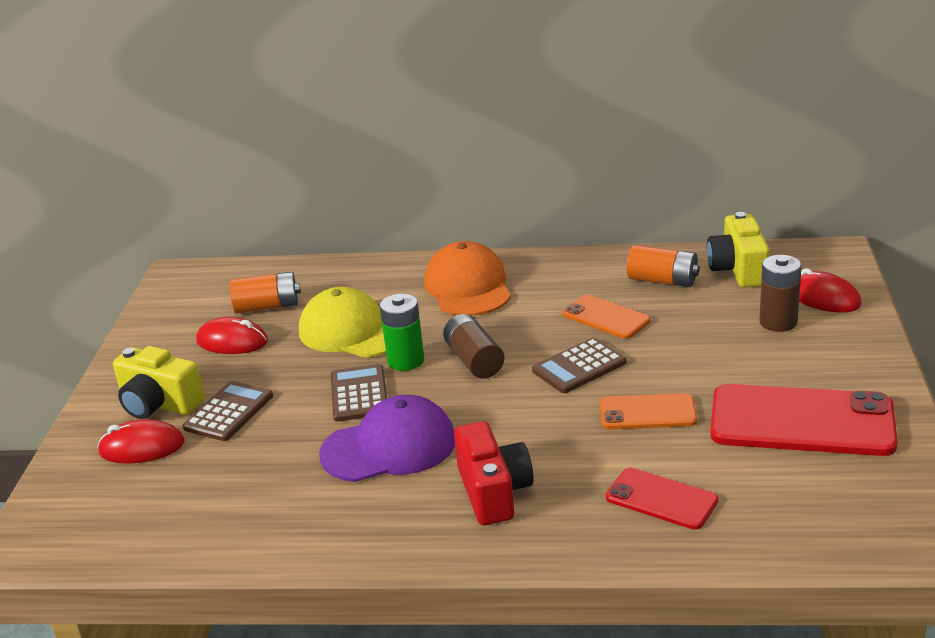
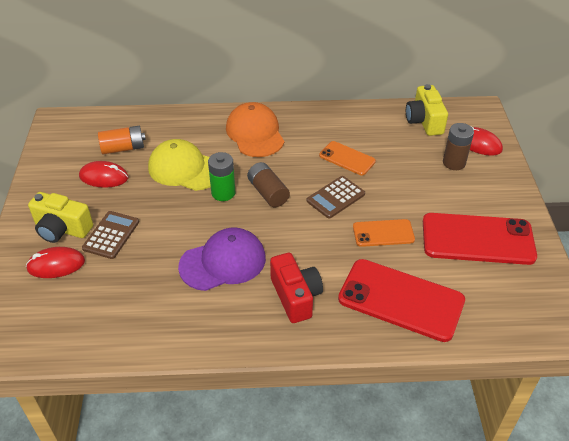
camera: 10 degrees left, 15 degrees up
(359, 394) = (196, 220): brown calculator -> none
(661, 499) = (401, 300): red phone -> red phone, size x1.83
(662, 280) = (378, 129): orange battery -> none

